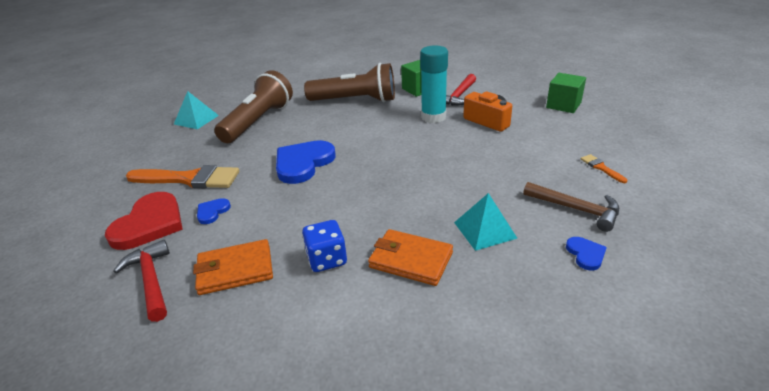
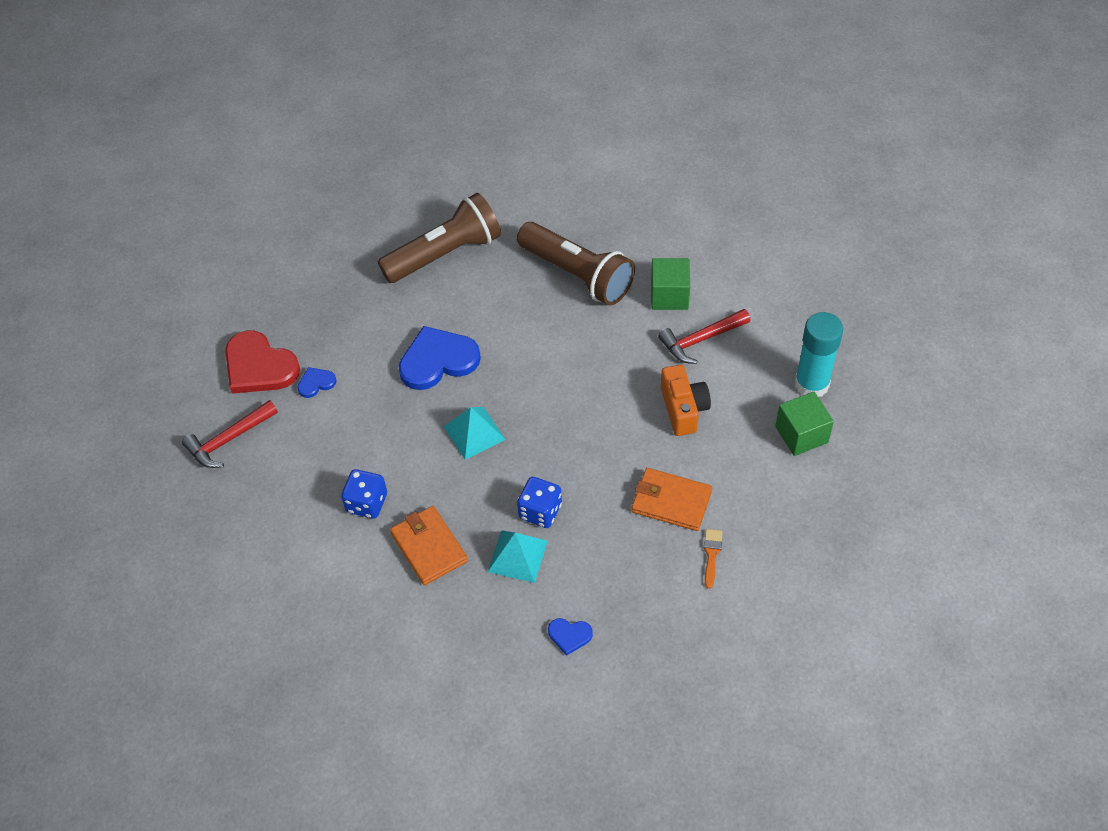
camera: 35 degrees right, 20 degrees up
(149, 224) = (259, 366): red heart -> red heart turned 75 degrees clockwise
(151, 280) = (229, 440): red hammer -> red hammer turned 135 degrees counterclockwise
(189, 179) = (323, 319): orange brush -> none
(196, 119) = (385, 209): turquoise pyramid -> turquoise pyramid (474, 433)
(235, 270) = (293, 468): orange wallet -> orange wallet (671, 501)
(433, 117) = (632, 363): turquoise glue stick -> turquoise glue stick (811, 384)
(468, 200) = (540, 511): none -> blue dice
(576, 209) = (621, 587): brown hammer -> none
(585, 254) = (569, 635): blue heart -> blue heart turned 75 degrees clockwise

